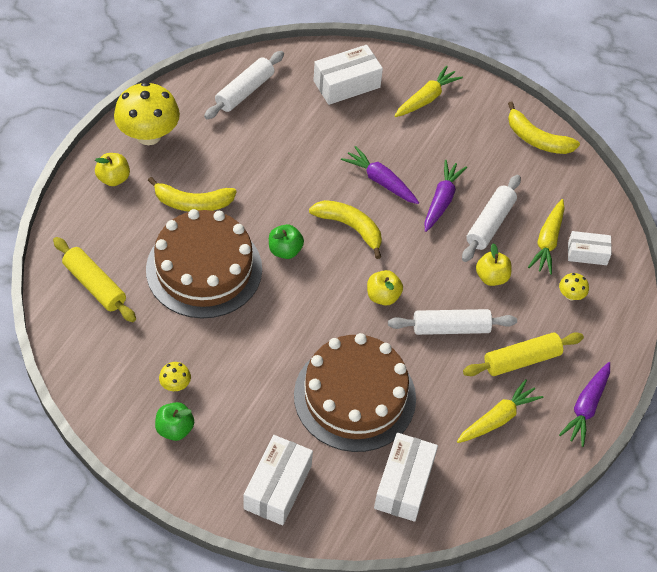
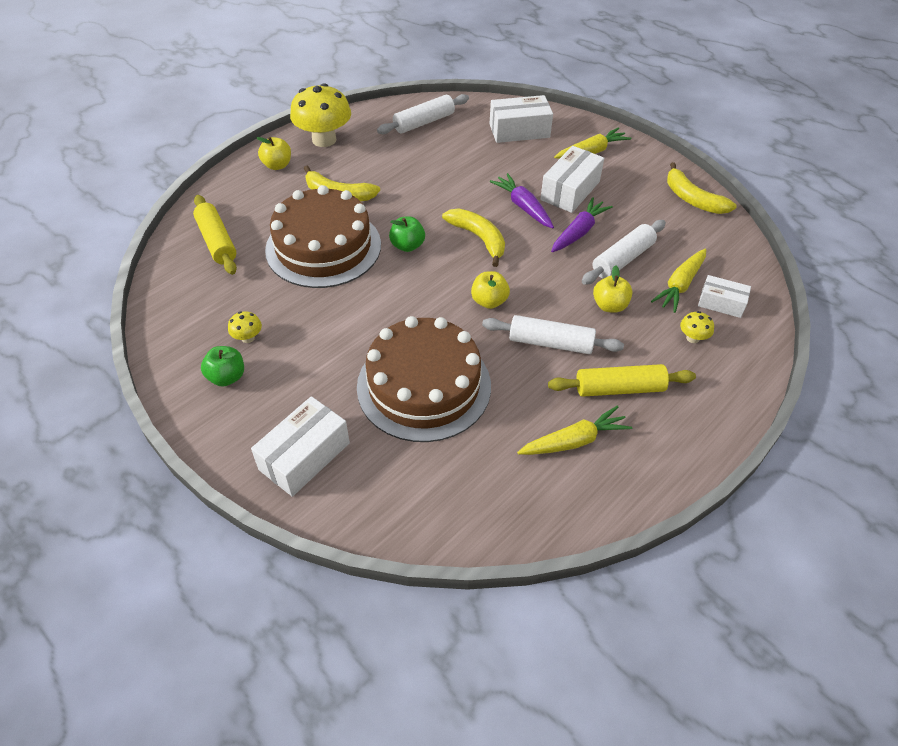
camera: 20 degrees right, 5 degrees down
(404, 484) = (443, 485): white box -> white box (570, 191)
(586, 407) = (681, 451): purple carrot -> none

